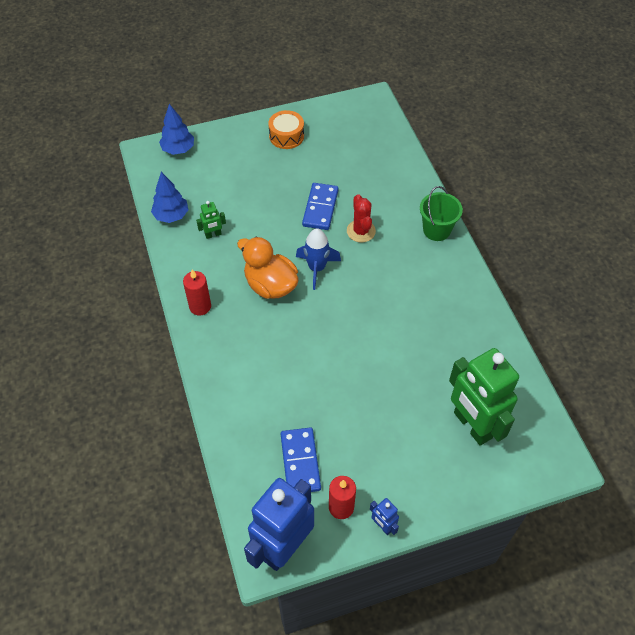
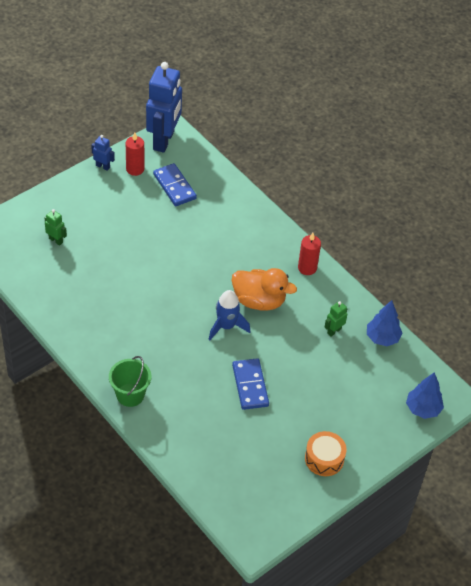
camera: 155 degrees right, 5 degrees down
(361, 231) = (202, 373): red cactus -> none
(472, 425) = (56, 240): green robot -> green robot, size x0.42

